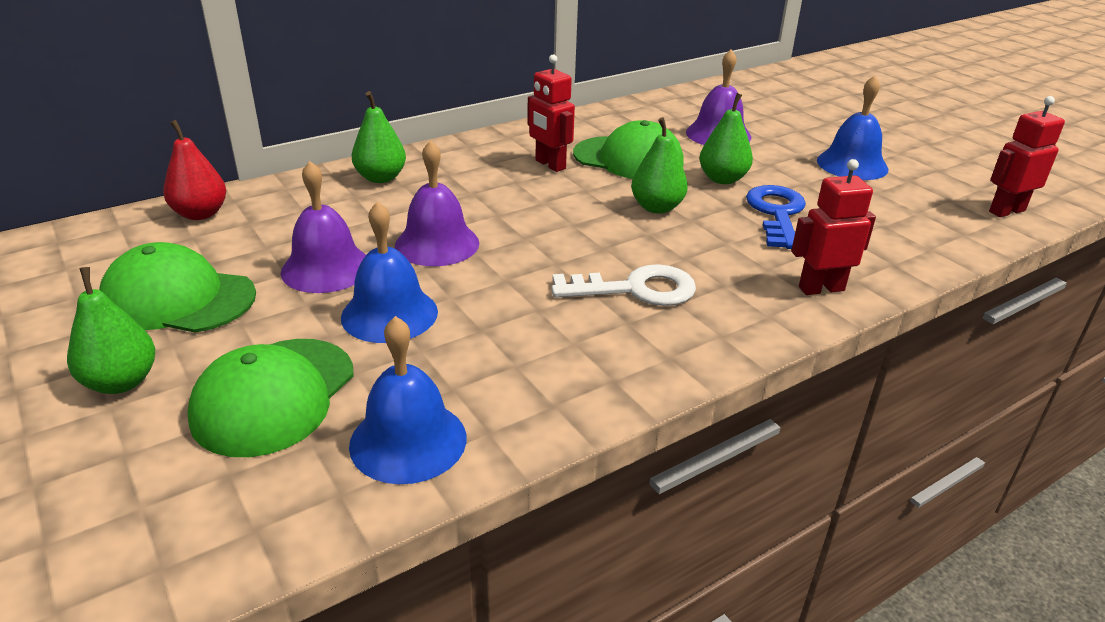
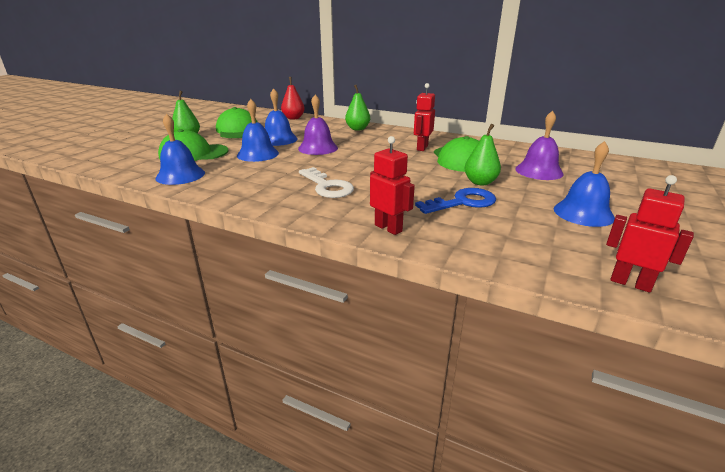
camera: 60 degrees right, 5 degrees down
(326, 268) = (278, 139): purple bell -> blue bell
(657, 207) = (416, 175): green pear -> none

